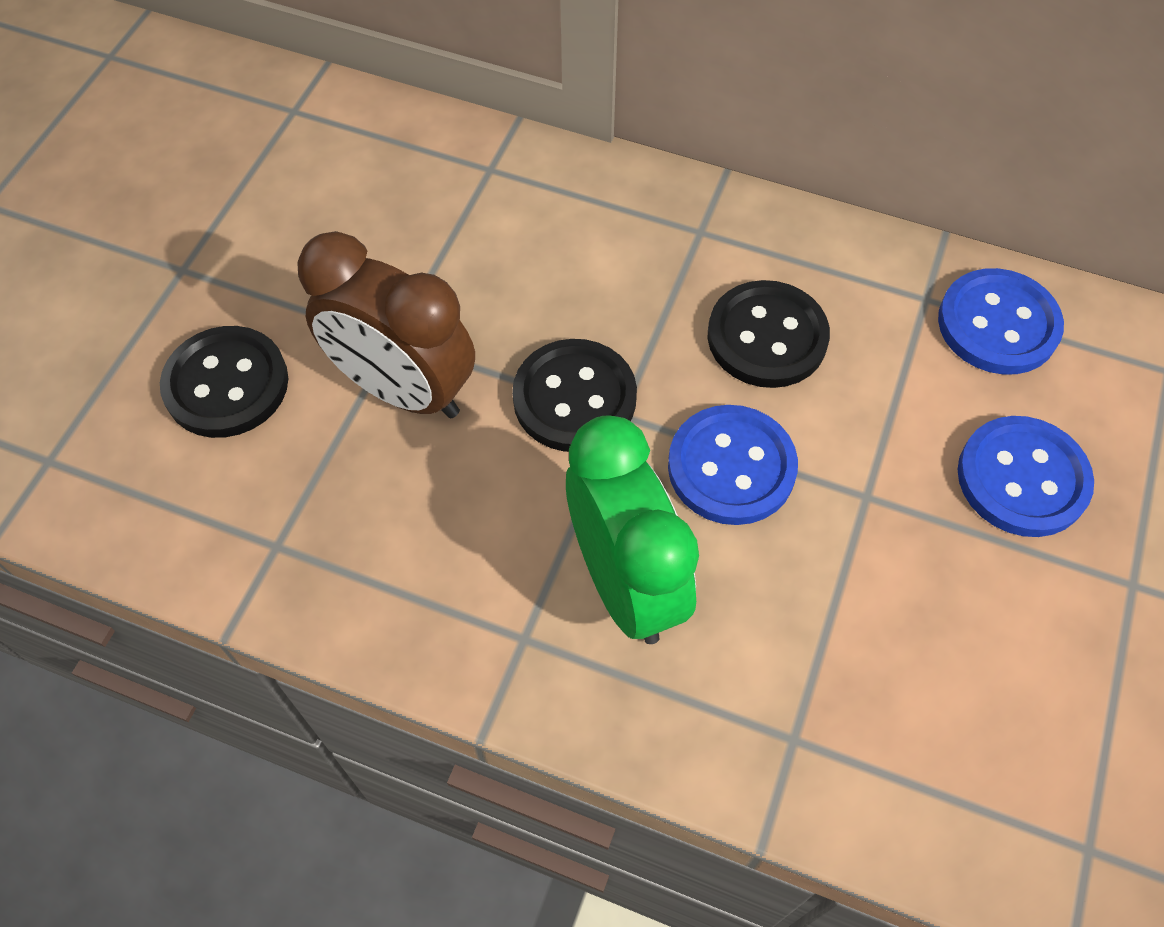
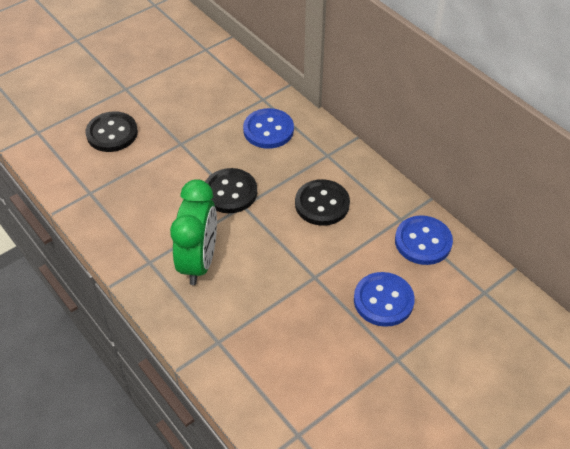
camera: 30 degrees right, 10 degrees down
(403, 390) = (171, 162): brown clock -> none
(731, 467) = (270, 242): blue button -> blue button (268, 130)

